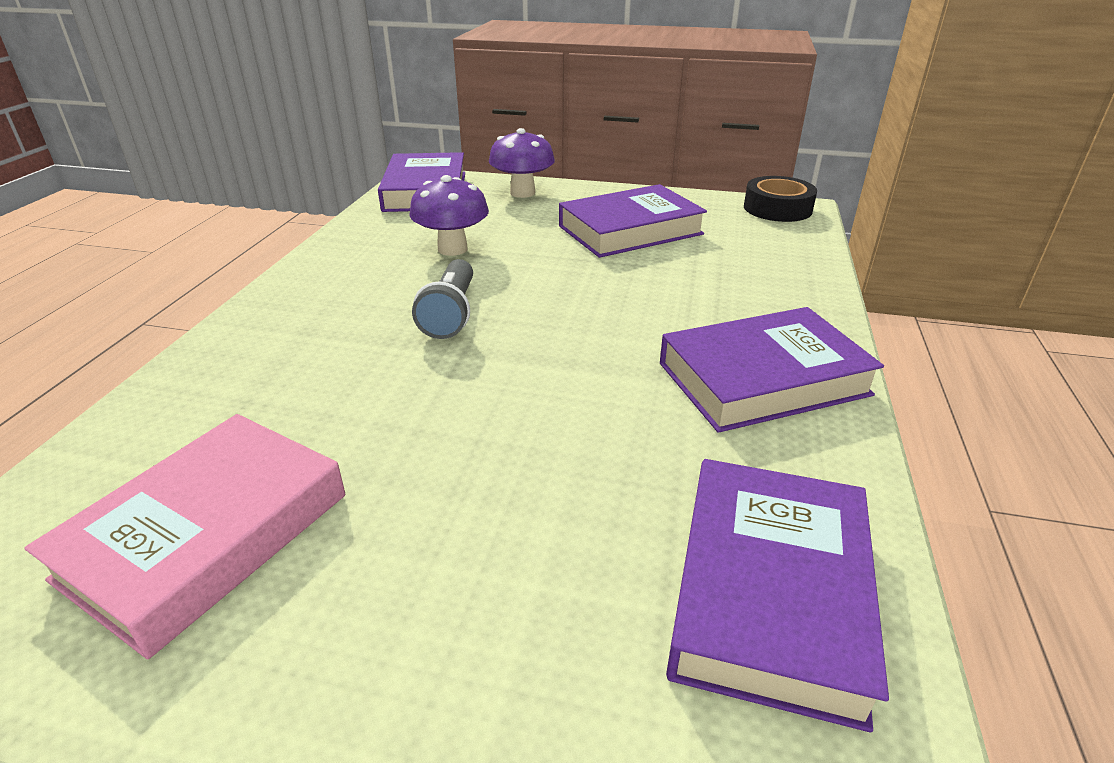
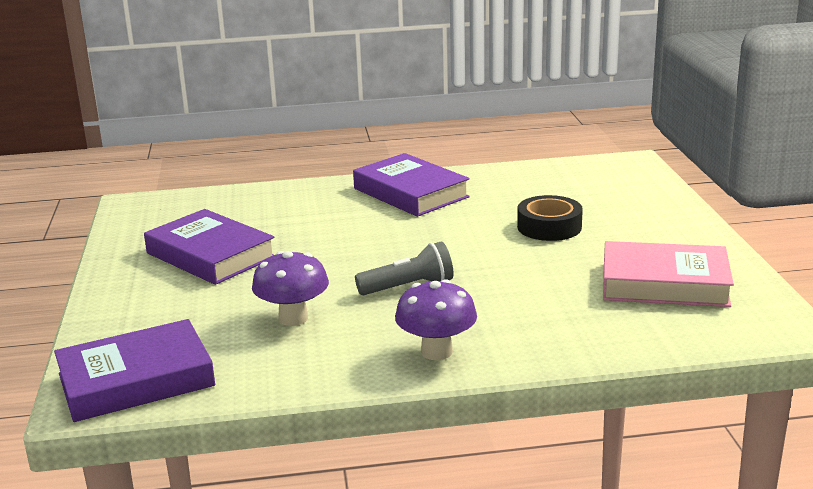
camera: 110 degrees left, 10 degrees down
(522, 193) = (125, 322): purple mushroom -> purple mushroom (436, 352)
(769, 592) = (558, 180): purple book -> none
(777, 208) = (135, 210): black tape -> black tape (549, 227)

